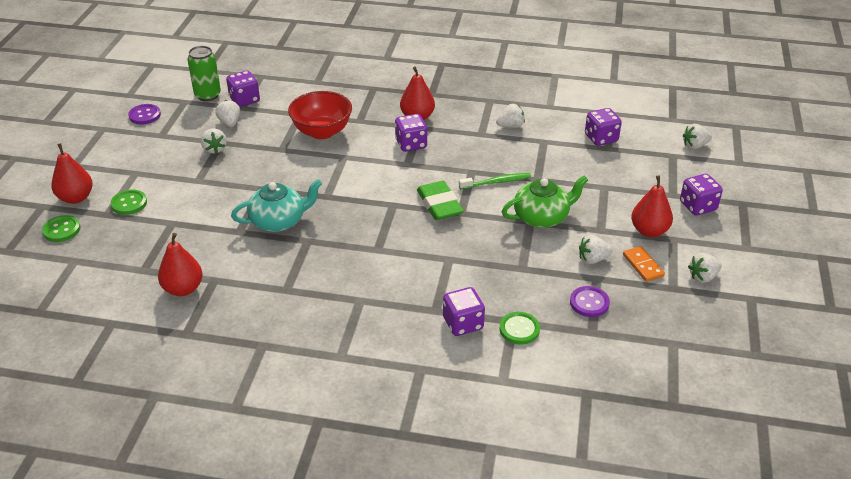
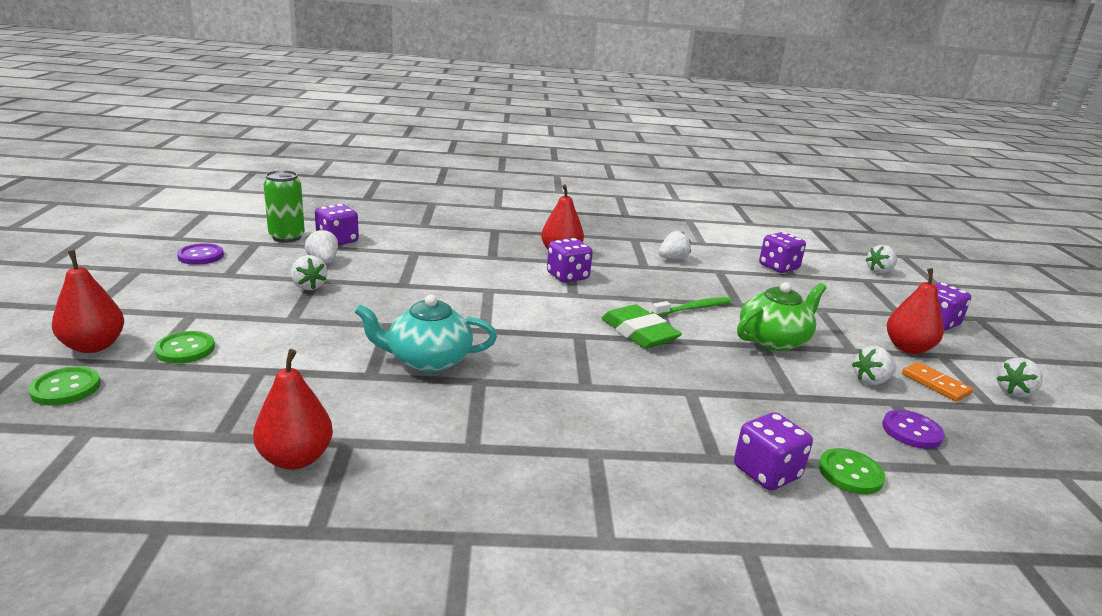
camera: 15 degrees left, 15 degrees down
(279, 221) = (427, 360): turquoise teapot -> turquoise teapot turned 150 degrees counterclockwise
(322, 132) = (450, 267): red bowl -> none

